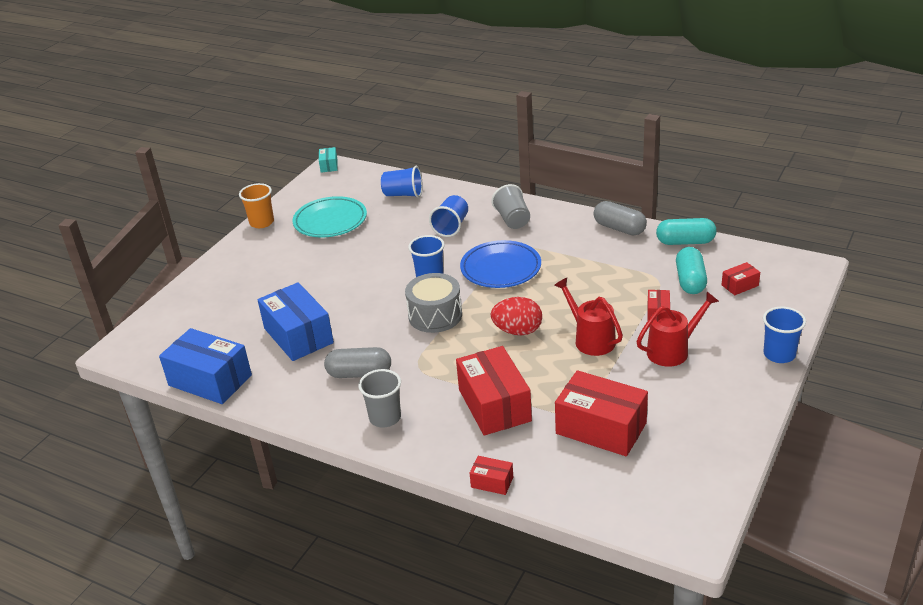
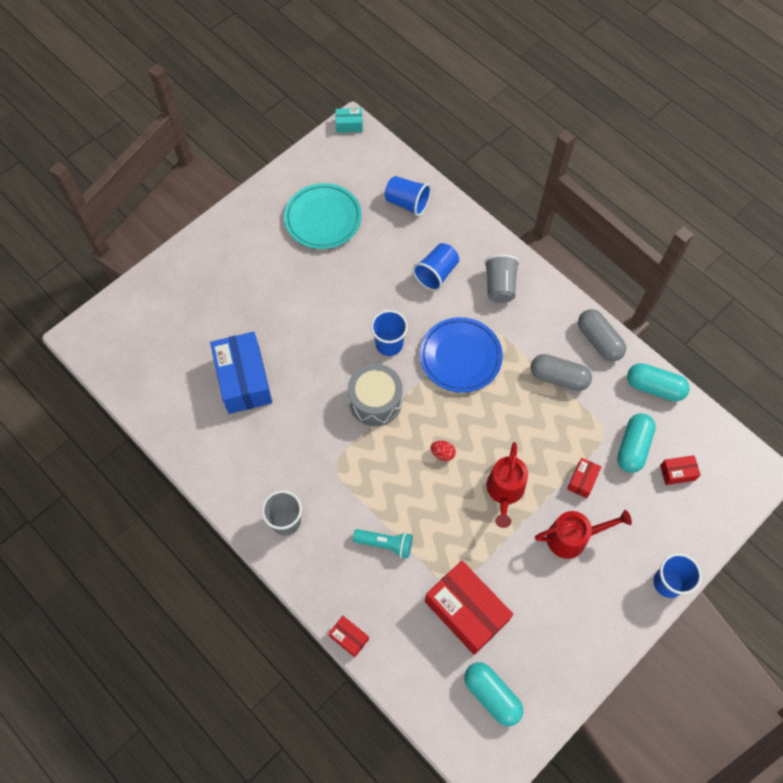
camera: 15 degrees right, 30 degrees up
(210, 380) = (151, 410): blue box -> none
(262, 222) = (257, 195): orange cup -> none
(329, 165) = (349, 125): turquoise box -> turquoise box turned 75 degrees clockwise
(359, 373) = (282, 454): grey capsule -> grey capsule (559, 377)
(494, 405) = (385, 544): red box -> turquoise flashlight
(517, 331) = (442, 453): red egg -> red egg, size x0.51
(590, 339) = (504, 492): red watering can -> red watering can turned 150 degrees counterclockwise
(662, 480) = (491, 695): none -> turquoise capsule

